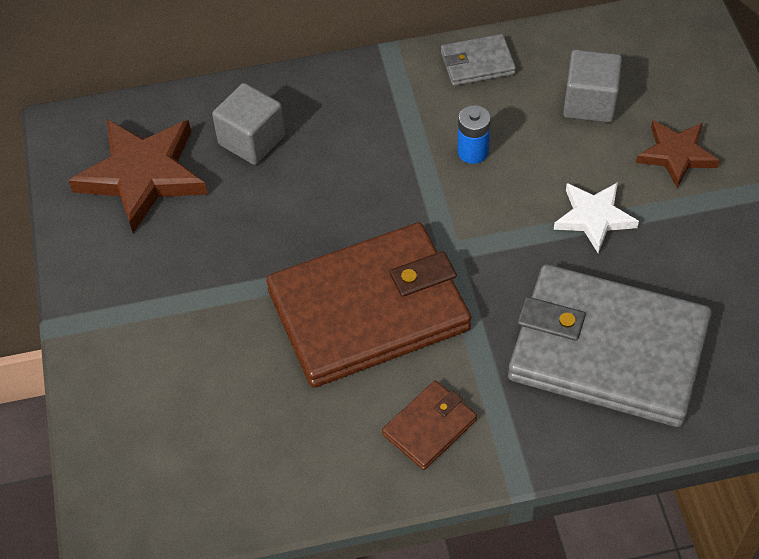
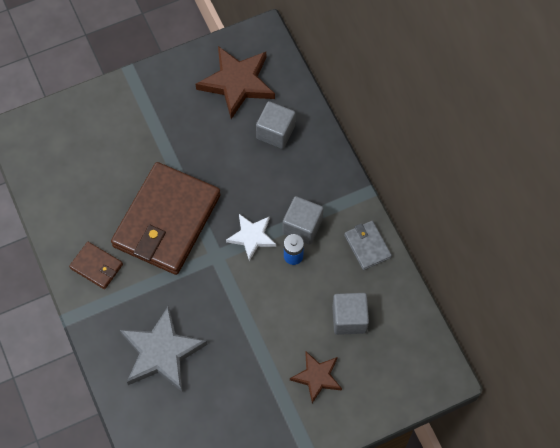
camera: 75 degrees right, 10 degrees up
(369, 310) = (166, 221): brown wallet -> brown wallet turned 60 degrees clockwise
(426, 133) = (302, 226): none -> grey cube
(594, 217) = (256, 333): white star -> white star (252, 237)
(607, 350) = (161, 352): grey wallet -> grey star

